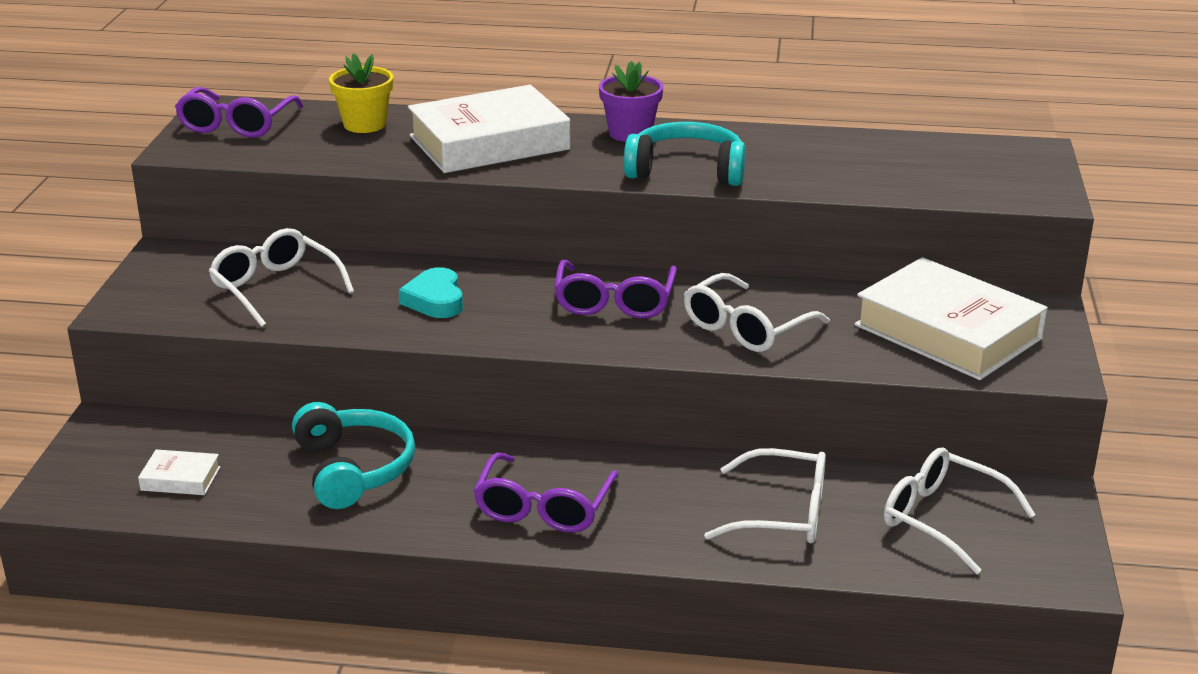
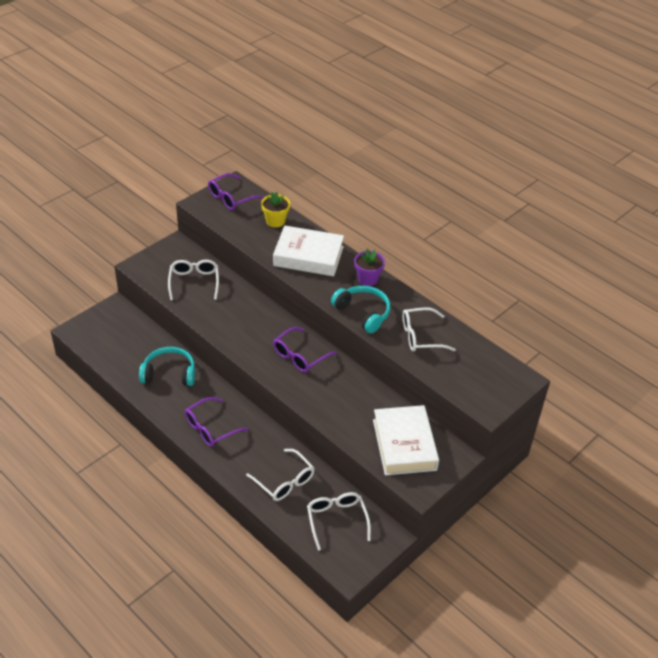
camera: 35 degrees right, 15 degrees up
(180, 479) = (115, 345): white book -> none
(353, 469) = (169, 373): turquoise headphones -> turquoise headphones turned 105 degrees counterclockwise
(435, 300) = (239, 319): turquoise heart -> none
(746, 328) = (331, 397): white glasses -> white glasses (420, 336)

